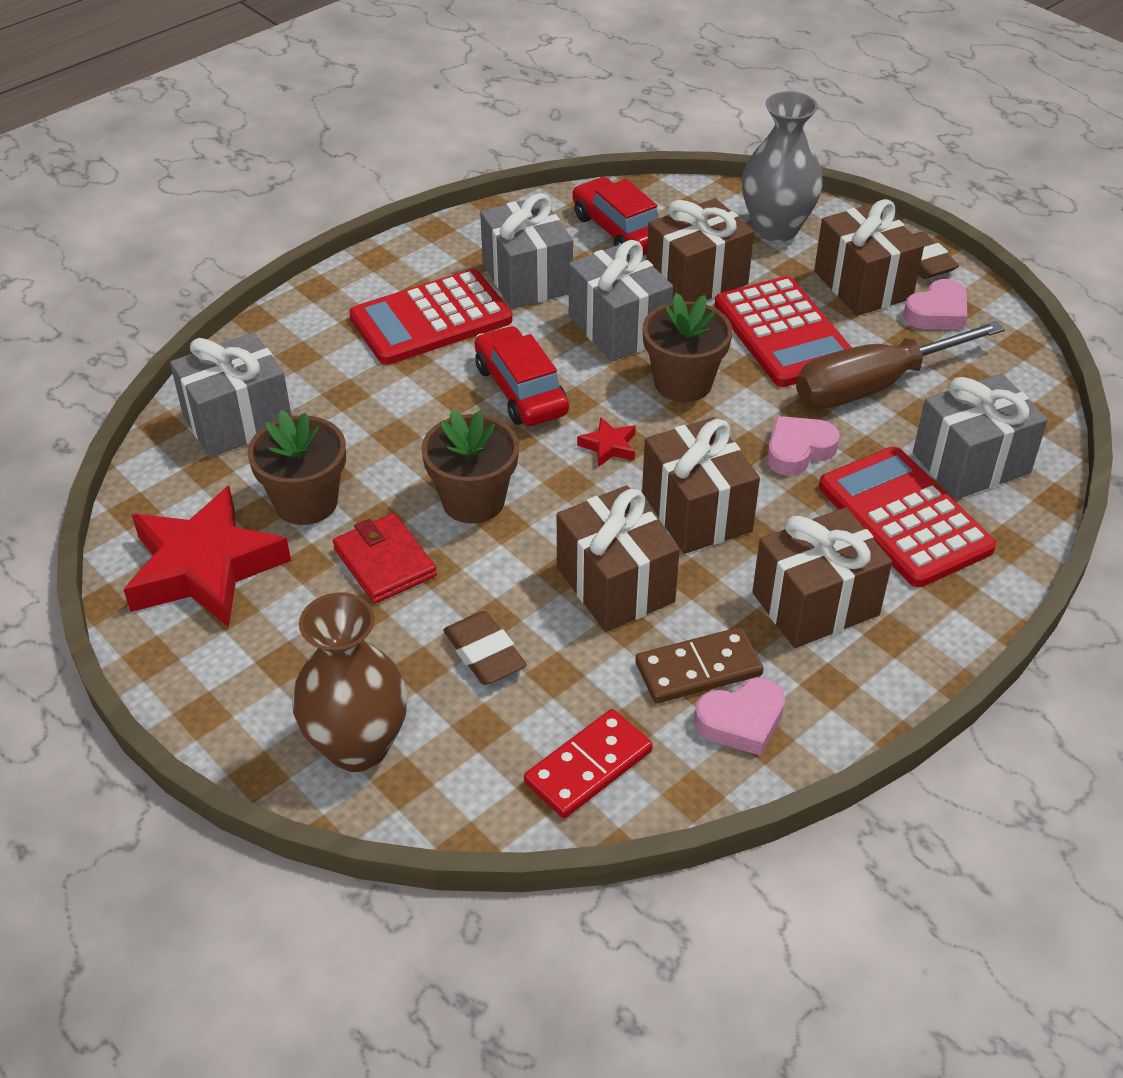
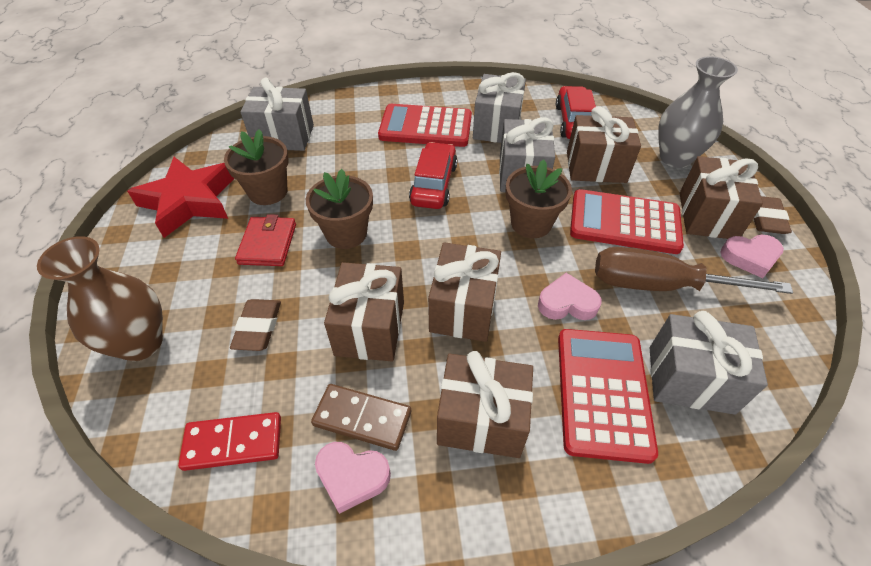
camera: 35 degrees right, 5 degrees up
(609, 446) = (450, 240): red star -> none
(784, 333) = (624, 222): red calculator -> red calculator turned 90 degrees clockwise

